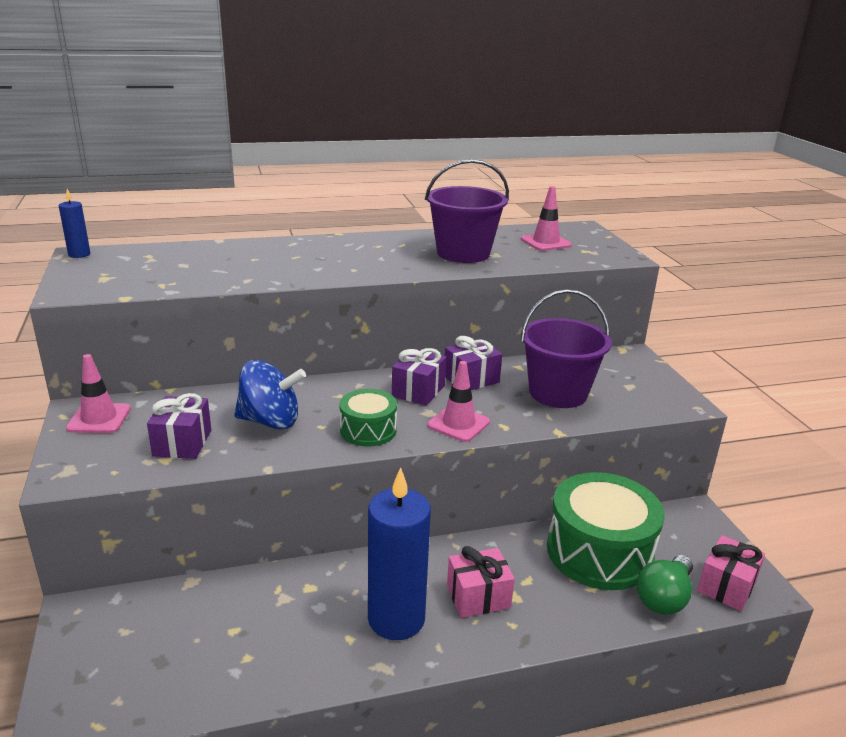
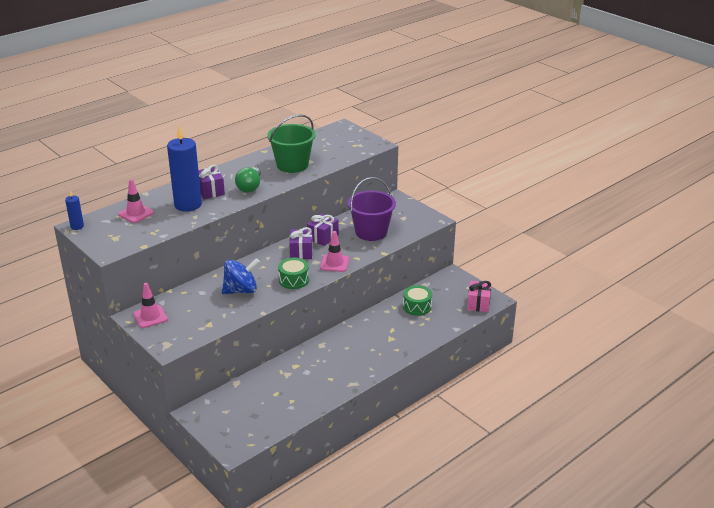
camera: 25 degrees left, 5 degrees up
(182, 443) = (208, 314): purple gift -> purple gift (210, 191)
(396, 619) = (345, 364): blue candle -> blue candle (188, 205)
(463, 253) = (292, 165): purple bucket -> green bucket
(478, 597) = (374, 343): pink gift -> none
(545, 242) = (330, 144): pink traffic cone -> pink traffic cone (136, 213)
(599, 551) = (417, 306): green drum -> green drum, size x0.53
(664, 597) = (454, 317): green light bulb -> green light bulb (250, 187)

